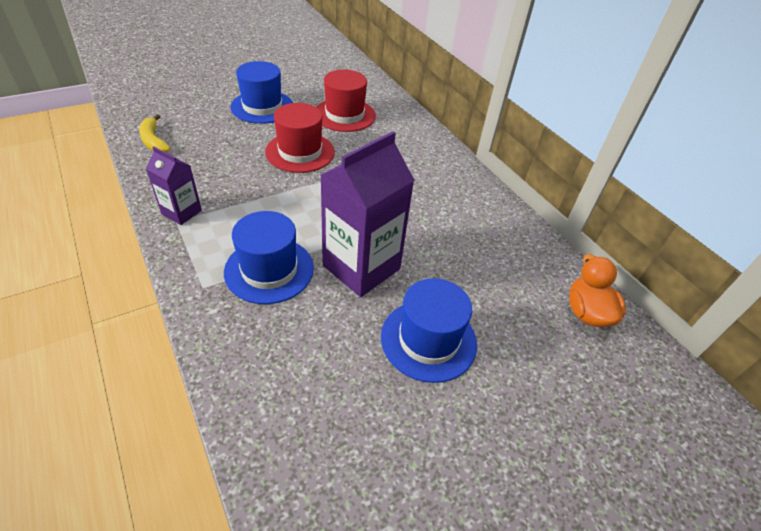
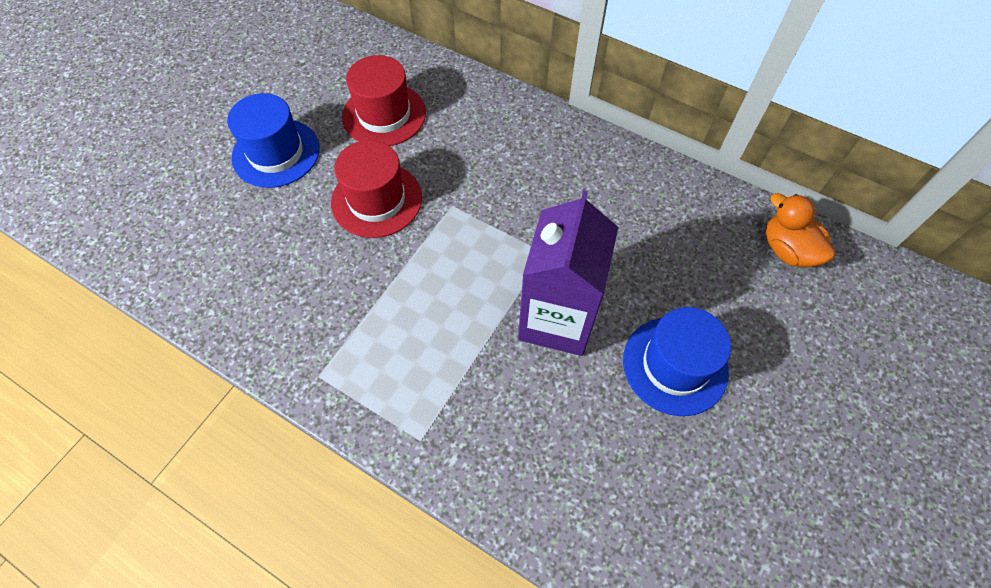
camera: 25 degrees left, 15 degrees up
(153, 140) = (187, 278): yellow banana -> none
(181, 212) = (314, 360): purple carton -> none
(269, 270) = (469, 377): blue hat -> none

